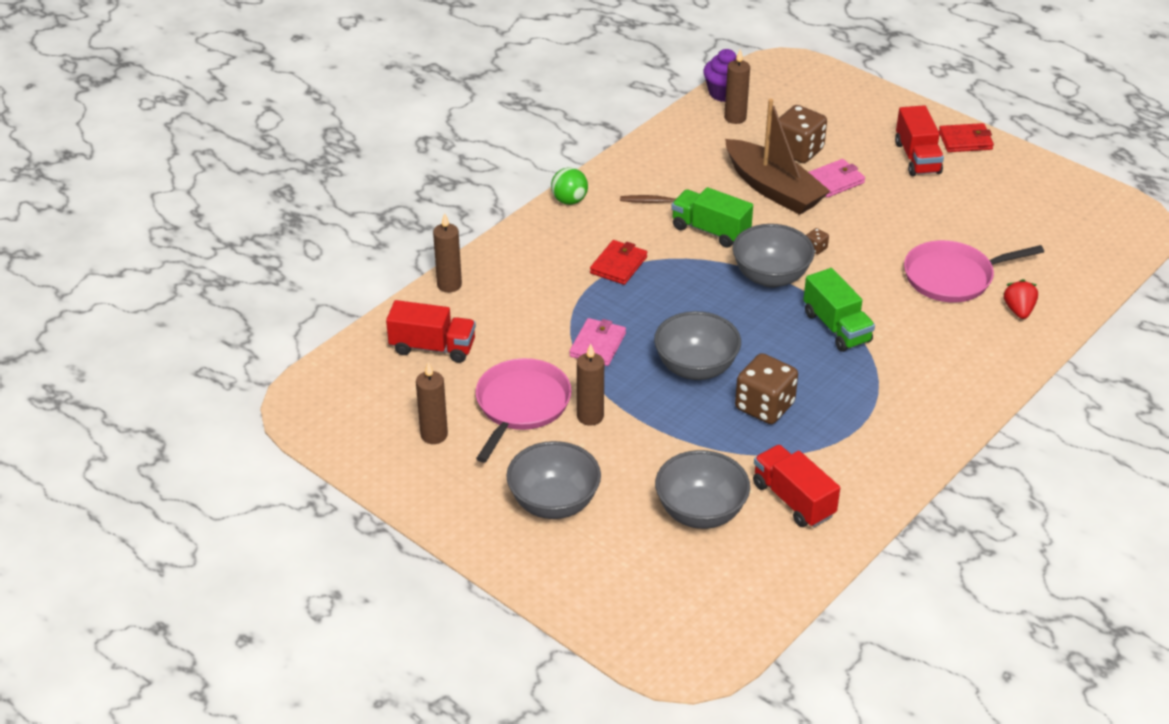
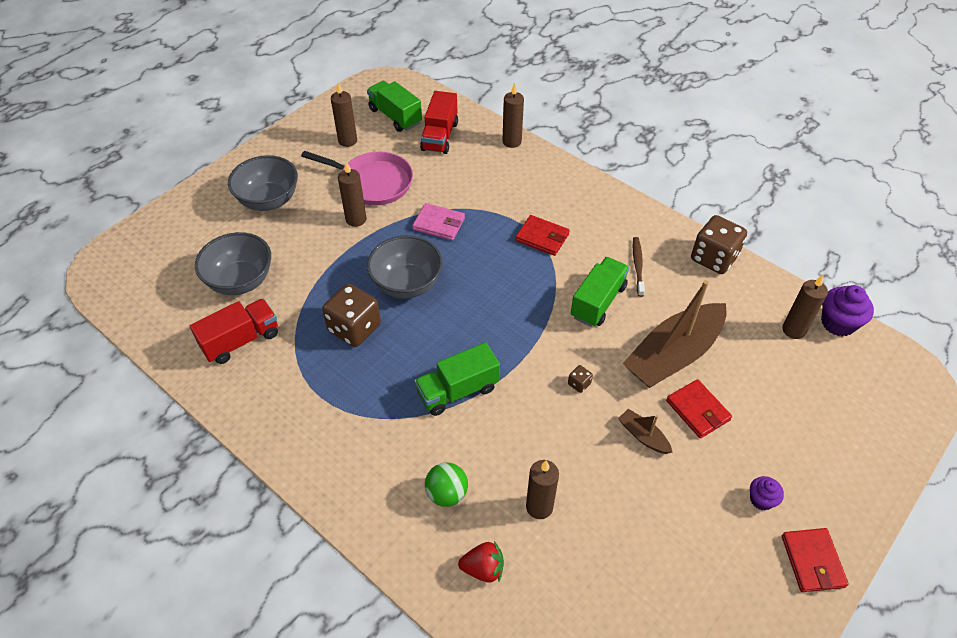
camera: 90 degrees right, 10 degrees up
(385, 391) = (395, 116): none -> green truck
(569, 200) = (629, 207): green ball -> green ball (447, 493)
(770, 277) = (531, 344): grey bowl -> none
(798, 151) = (746, 381): brown dice -> brown dice (714, 258)
(834, 181) = (697, 410): pink wallet -> red wallet
(867, 214) = (643, 436): none -> brown boat
(917, 158) = (761, 499): red truck -> purple cupcake
(952, 277) = (539, 507): pink pan -> brown candle

